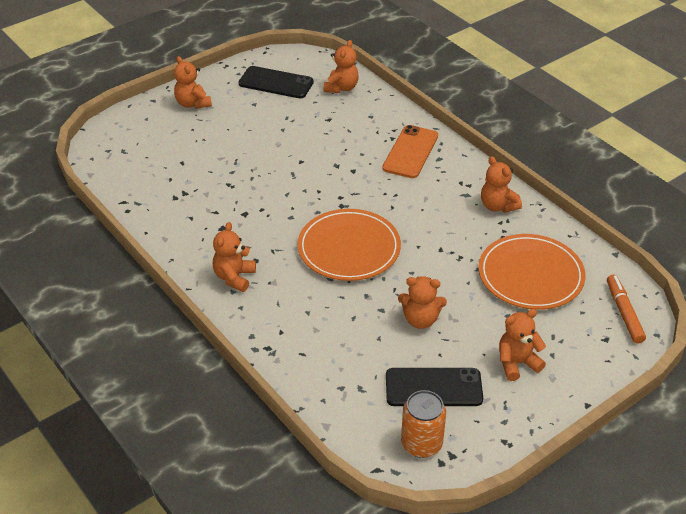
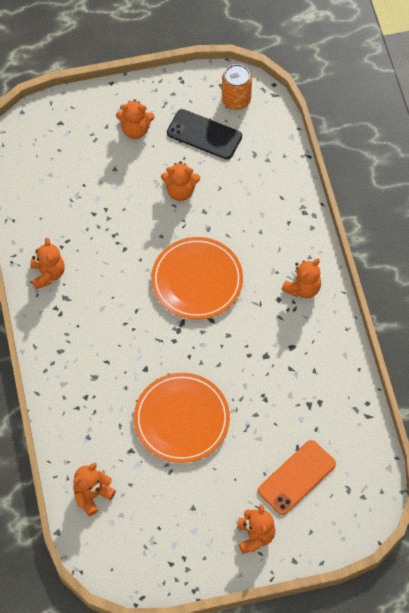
camera: 155 degrees left, 20 degrees up
(276, 83) = (155, 533): black phone -> none
(410, 152) = (80, 370): orange phone -> orange phone (296, 477)
(420, 320) = (180, 191): orange teddy bear -> orange teddy bear turned 150 degrees clockwise
(530, 275) = (72, 196): orange plate -> orange plate (181, 419)
(624, 313) = (30, 137): orange marker -> none

